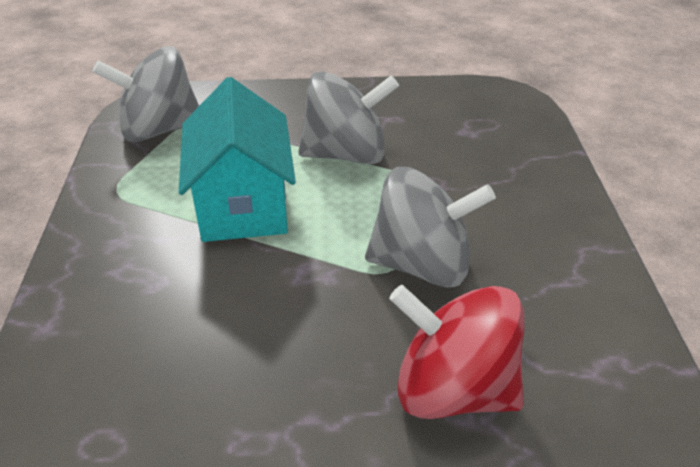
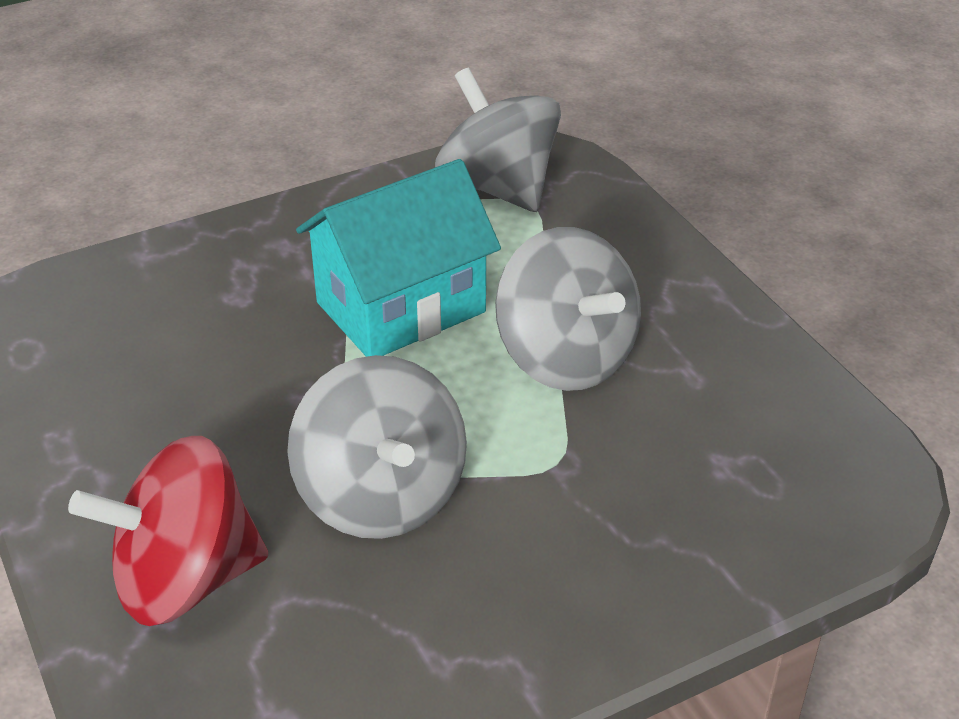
camera: 65 degrees right, 0 degrees up
(453, 389) = (185, 579): red spinning top -> red spinning top turned 105 degrees counterclockwise

